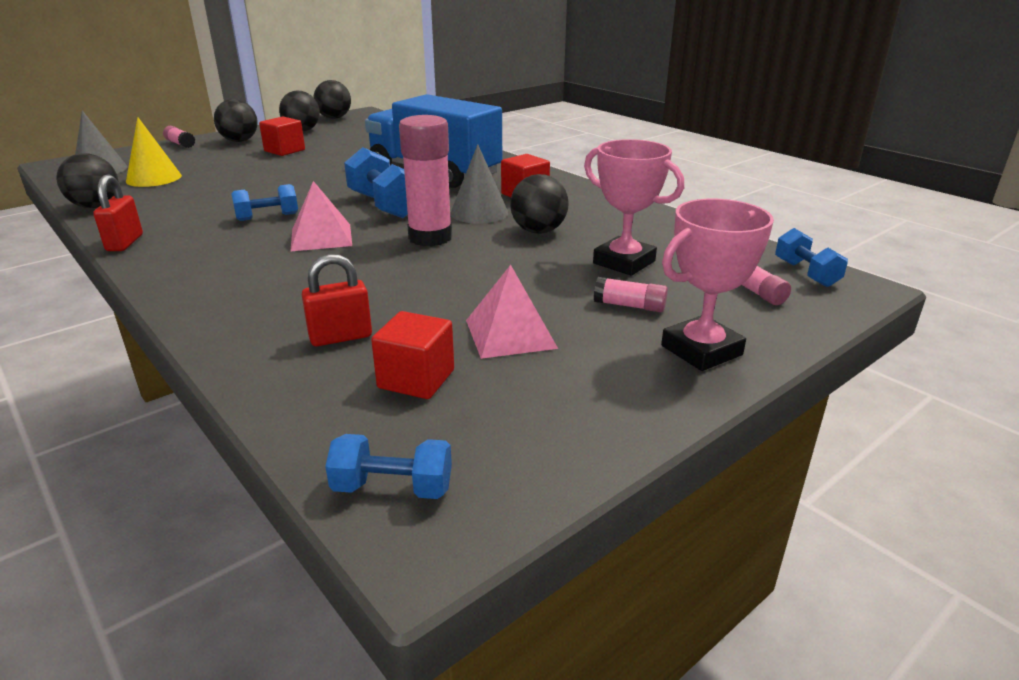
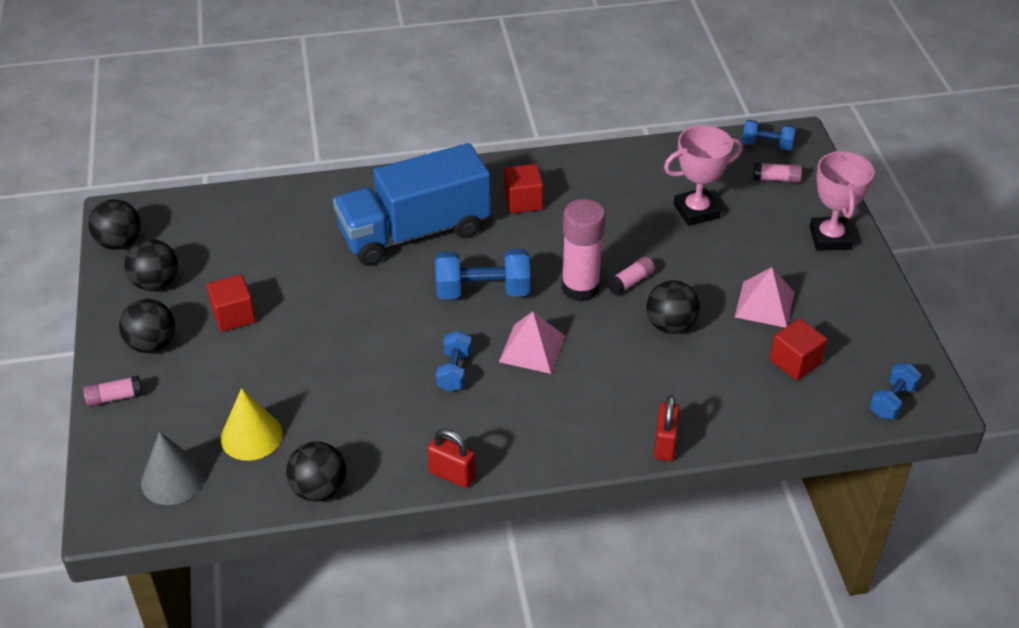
camera: 60 degrees left, 15 degrees up
(340, 337) = (722, 380): red padlock -> red padlock (665, 444)
(479, 212) = (545, 242): grey cone -> none
(538, 231) = (610, 227): black ball -> black ball (670, 325)
(629, 306) = (760, 239): pink glue stick -> pink glue stick (630, 282)

